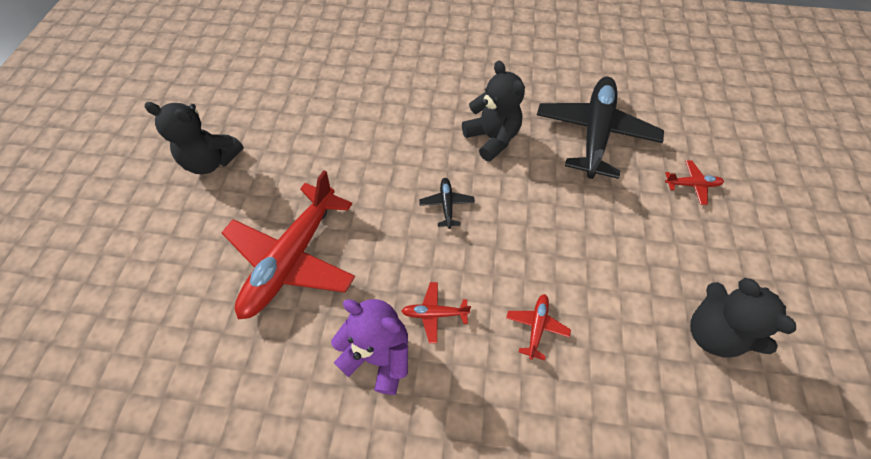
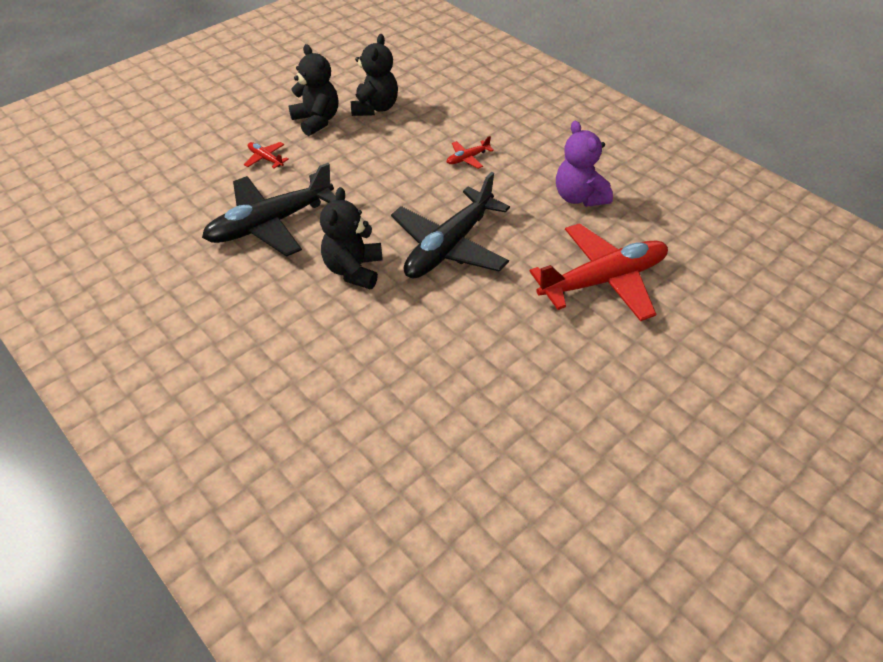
camera: 140 degrees left, 10 degrees down
(212, 161) = (636, 414): black teddy bear -> black teddy bear (317, 121)
(434, 313) = (524, 196): red plane -> none
(447, 205) = (449, 246): black plane -> black plane, size x2.45

